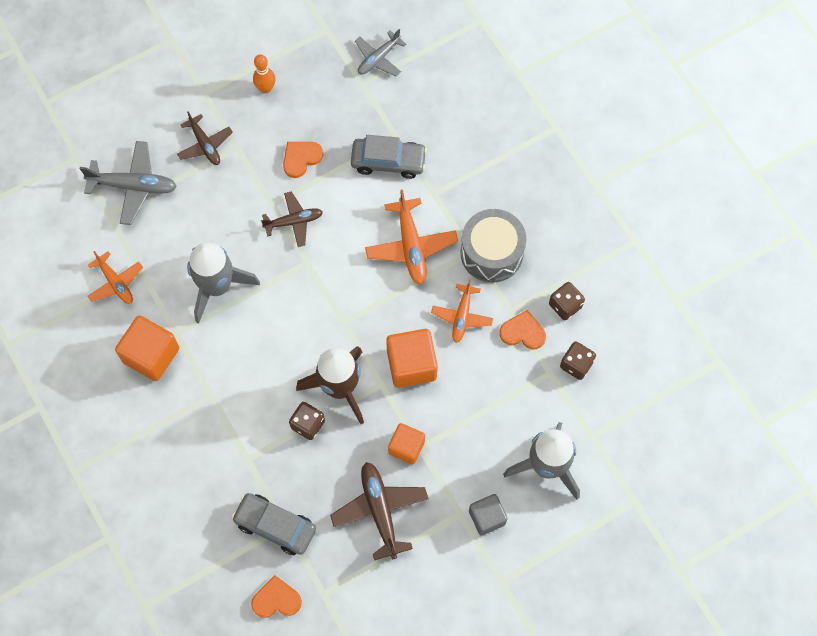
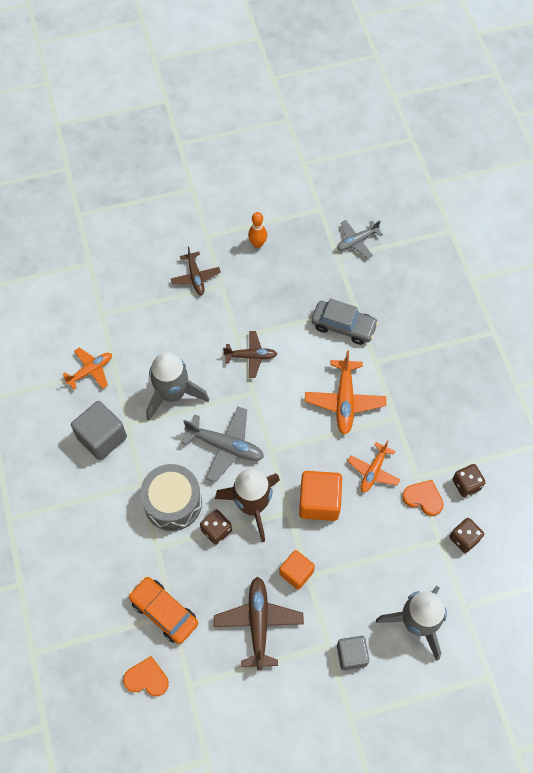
camera: 15 degrees right, 5 degrees down
(115, 283) = (90, 371): orange plane -> orange plane turned 105 degrees counterclockwise
(133, 186) = (128, 296): grey plane -> grey plane (225, 446)
(151, 355) = (102, 437): orange cube -> grey cube
(275, 526) = (164, 612): grey car -> orange car
(301, 158) = (271, 306): orange heart -> none
(491, 253) = (412, 423): grey drum -> grey drum (173, 503)

